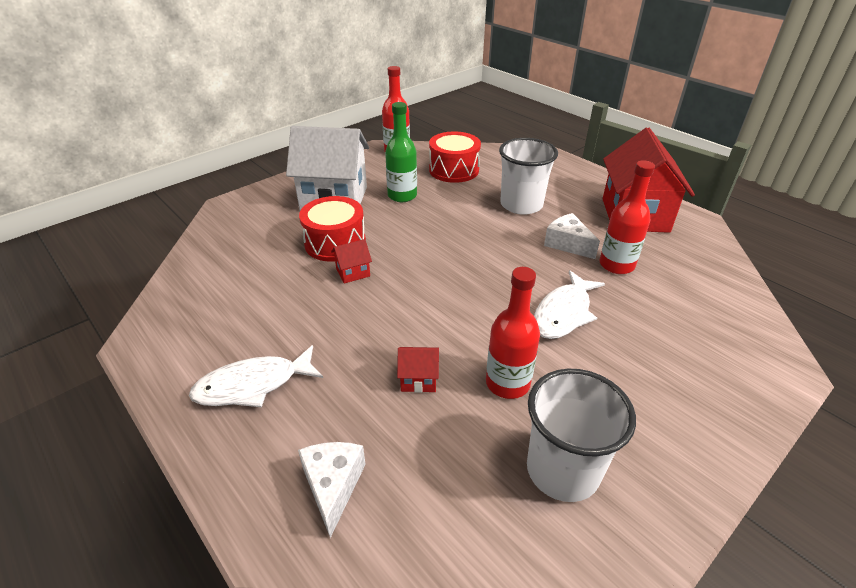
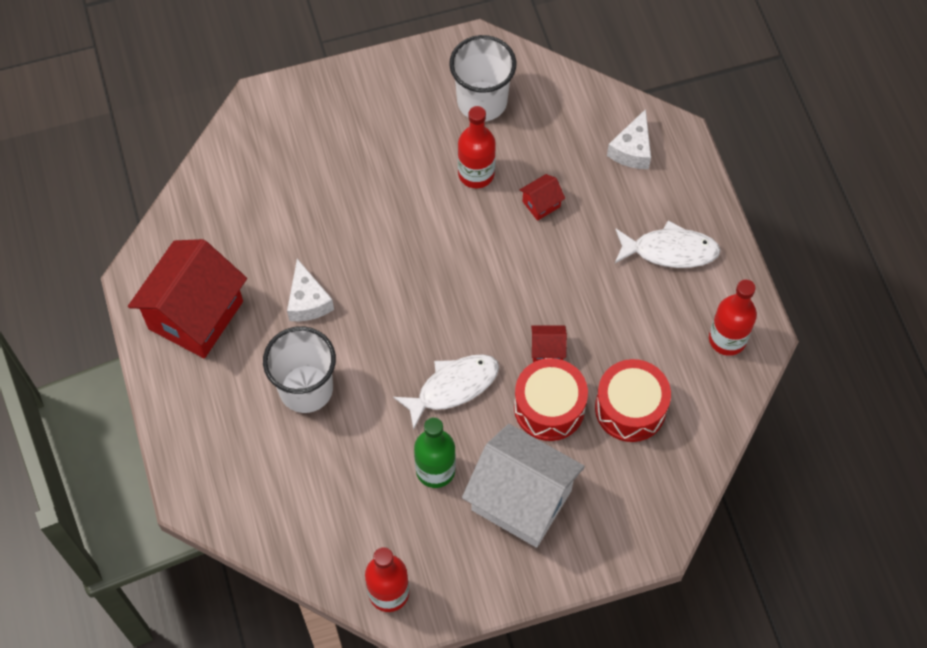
camera: 155 degrees left, 25 degrees up
(418, 379) = (541, 204): red house -> red house turned 60 degrees counterclockwise
(454, 170) = (338, 504): red drum -> red drum (630, 408)
(564, 313) = (382, 218): white fish -> white fish (453, 387)
(616, 265) = (286, 252): red bottle -> red bottle (727, 339)

